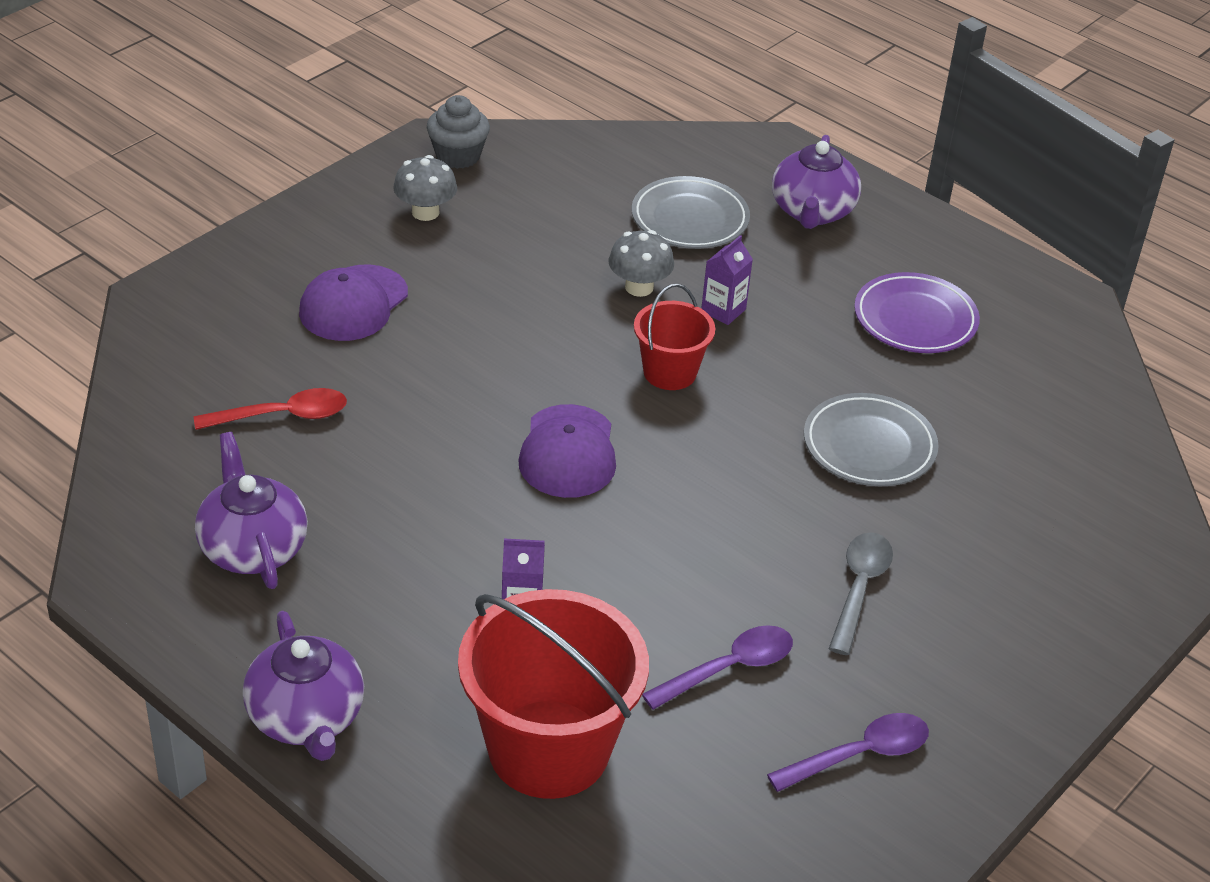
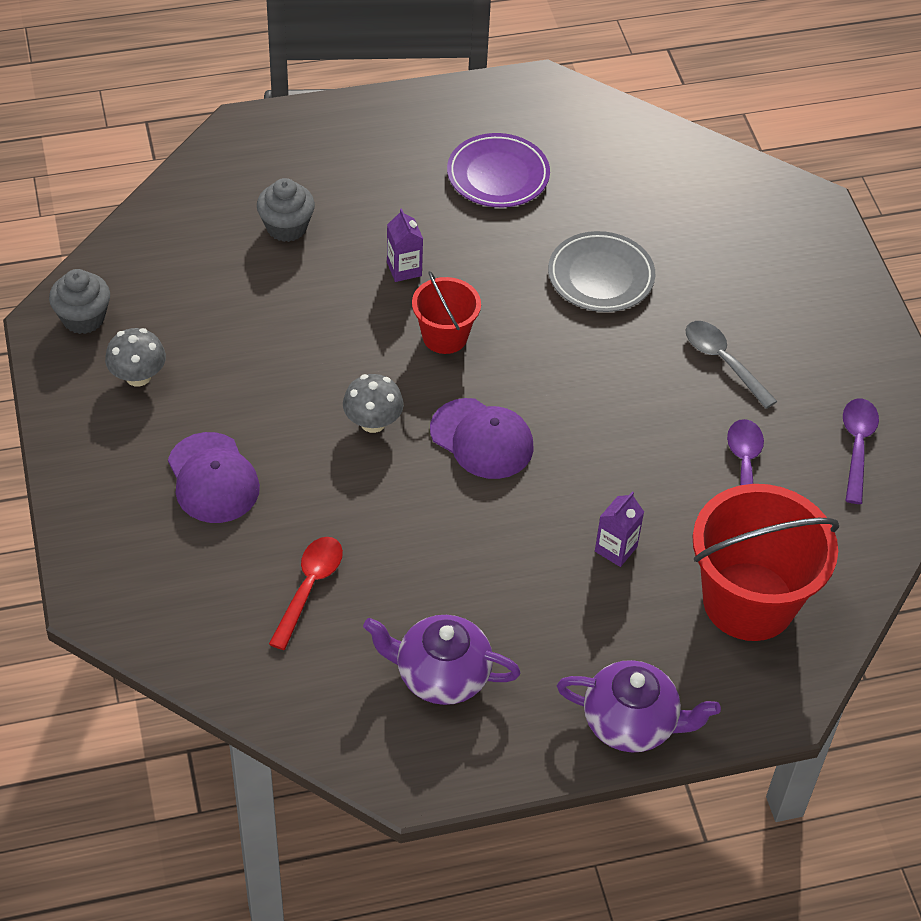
camera: 55 degrees left, 10 degrees up
(639, 287) = (339, 300): grey mushroom -> grey mushroom (373, 422)
(689, 219) = (286, 227): grey plate -> grey cupcake
(812, 212) = (339, 156): purple teapot -> none

